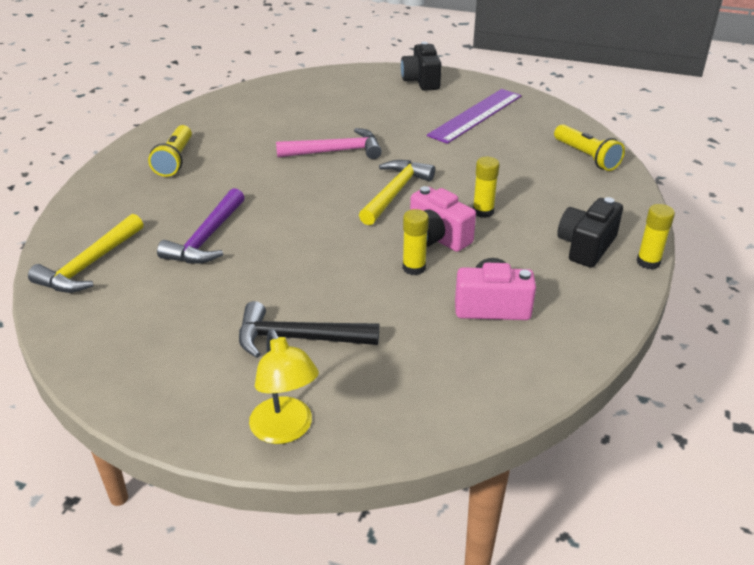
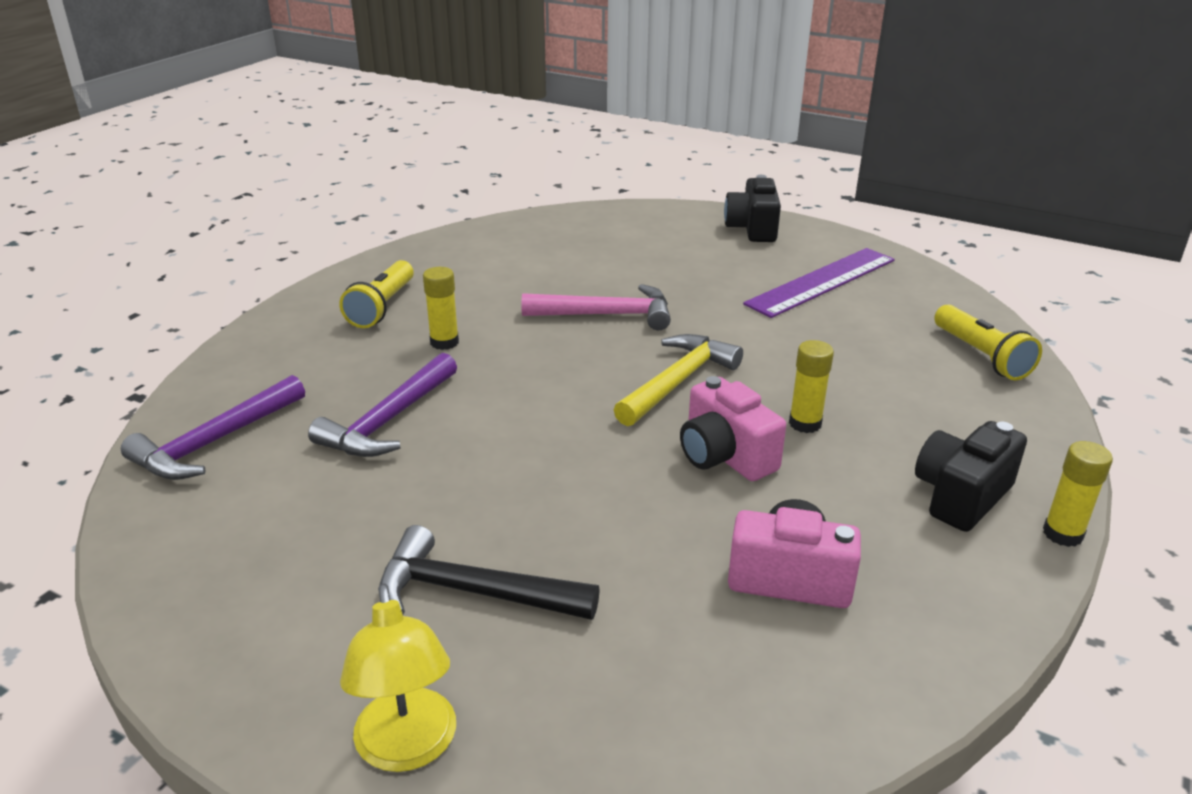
camera: 10 degrees right, 5 degrees down
(90, 265) = (215, 442): yellow hammer -> purple hammer
(414, 268) = (679, 500): yellow glue stick -> yellow glue stick (444, 342)

